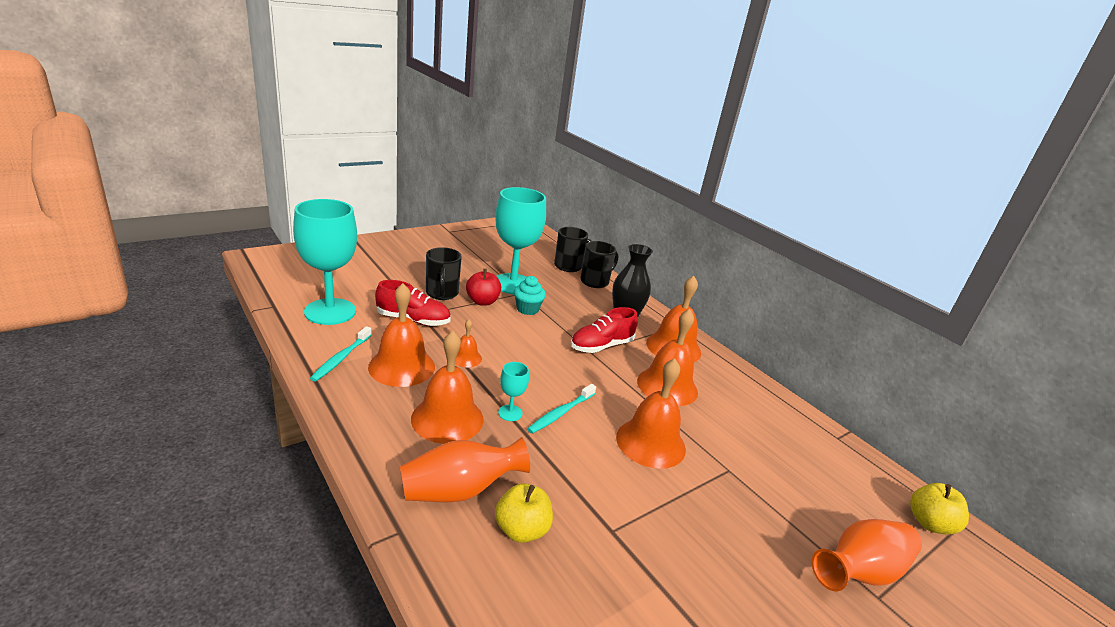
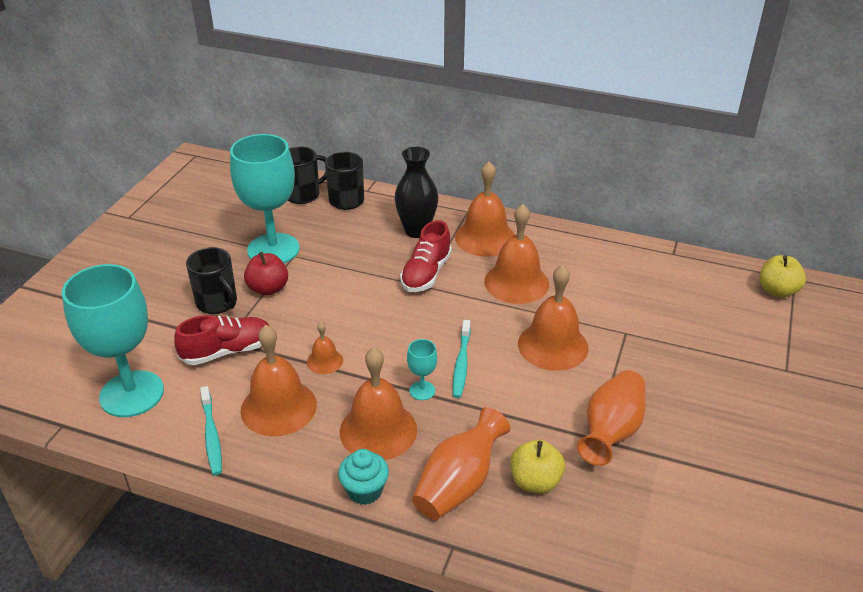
camera: 30 degrees left, 10 degrees up
(527, 309) = (320, 272): turquoise cupcake -> turquoise cupcake (364, 491)
(860, 572) = (764, 358): orange vase -> orange vase (611, 431)

